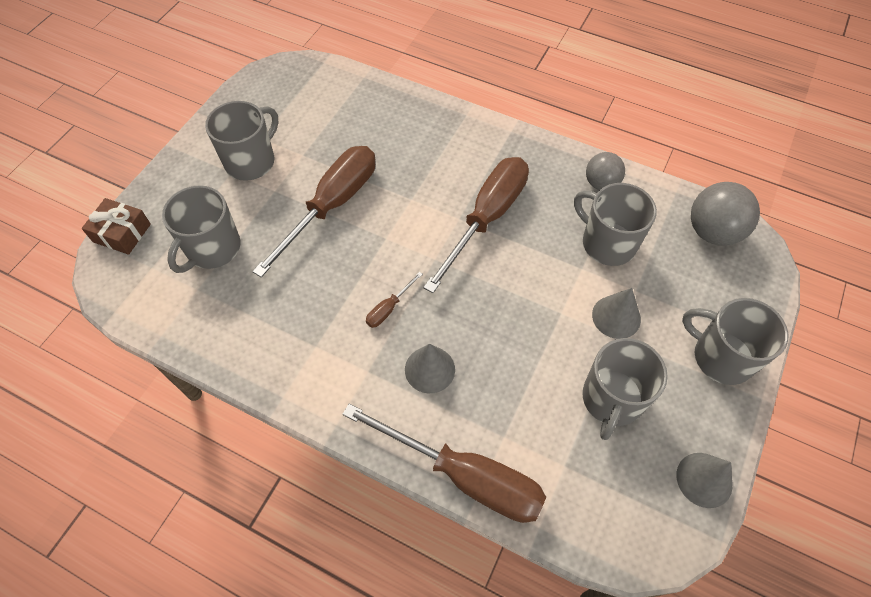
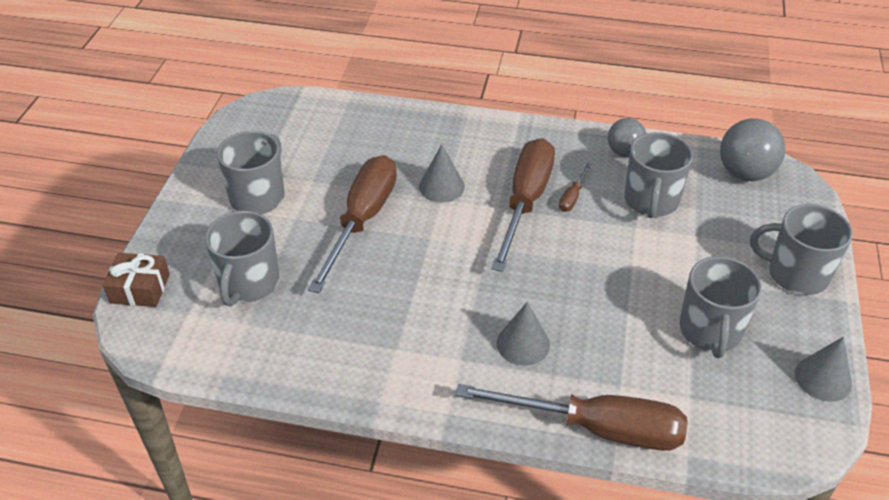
camera: 15 degrees left, 15 degrees down
(389, 308) = (459, 299): brown screwdriver -> brown screwdriver (572, 197)
(607, 243) = (651, 201): grey mug -> grey mug turned 105 degrees counterclockwise
(616, 317) = (685, 261): grey cone -> grey cone (441, 186)

